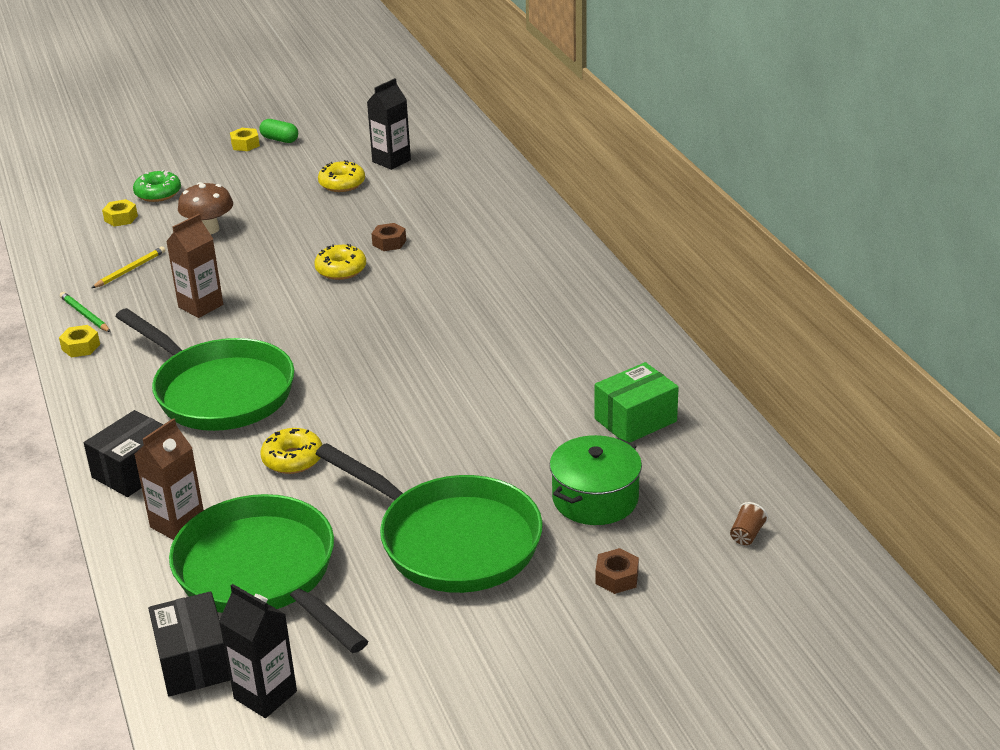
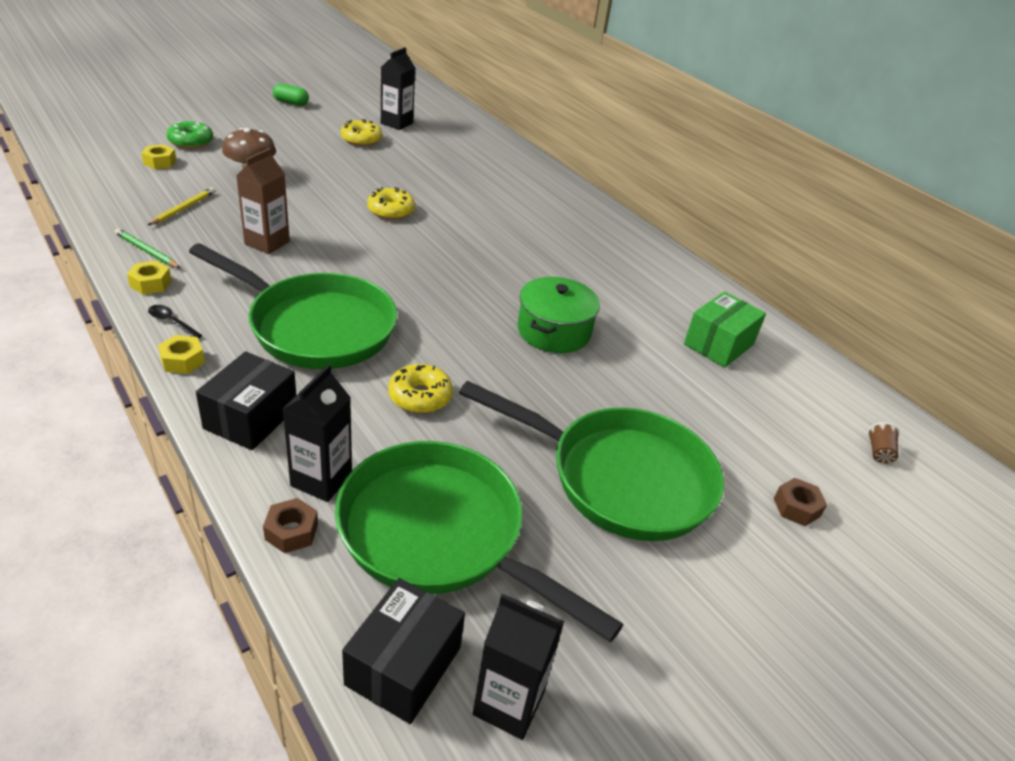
camera: 20 degrees left, 5 degrees up
(90, 384) = (171, 322): none -> black spoon
(177, 524) = (321, 480): brown carton -> black carton
(193, 662) = (403, 665): black box -> black box turned 60 degrees clockwise
(245, 144) = (261, 105): yellow nut -> yellow nut (182, 360)
(389, 242) = (424, 188): brown nut -> brown nut (291, 532)
(595, 498) = (729, 423): green pot -> green pot (554, 331)

